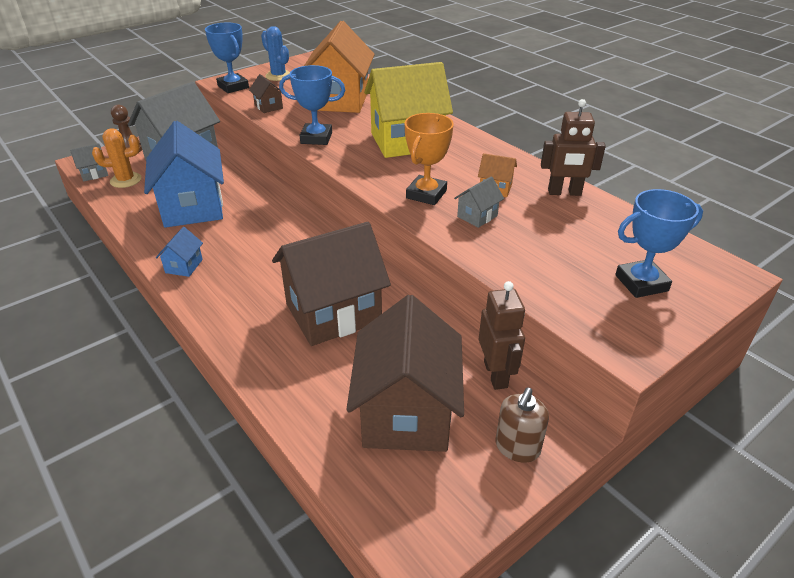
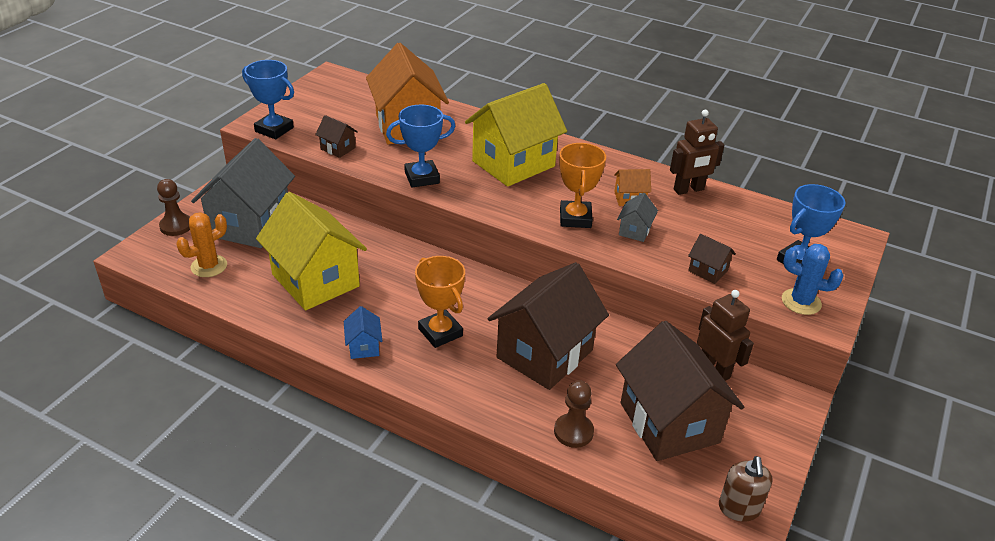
camera: 25 degrees left, 0 degrees up
(94, 174) = (162, 267): grey house -> none
(193, 207) = (315, 280): blue house -> yellow house
(256, 271) = (440, 332): none -> orange trophy
(278, 76) = (313, 106): blue cactus -> blue cactus (801, 302)
(302, 391) = (573, 432): none -> brown pawn
(517, 447) = (767, 423): brown soap dispenser -> brown soap dispenser (739, 508)
(526, 268) = (708, 271): none -> brown house

